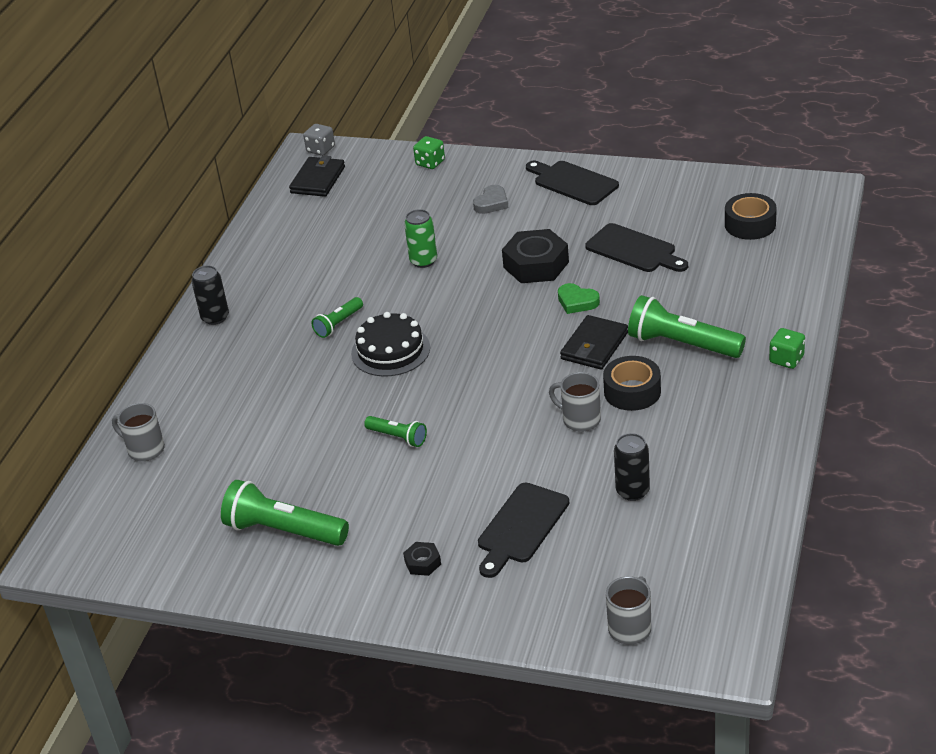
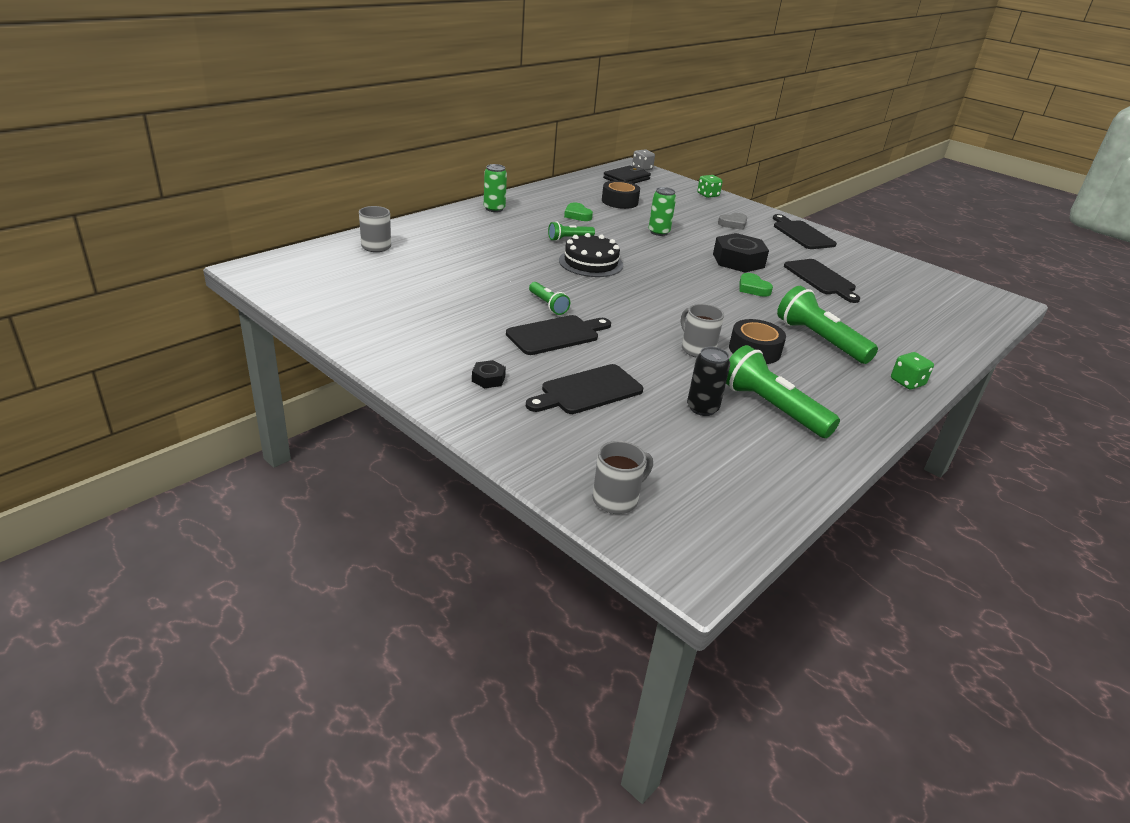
camera: 20 degrees right, 5 degrees down
(215, 317) = (494, 209): black can -> green can
(283, 530) = (411, 319): green flashlight -> green flashlight (771, 408)
(315, 279) = (577, 215): none -> green heart
(438, 473) = (556, 335): none -> black cutting board
(594, 346) = (745, 315): black wallet -> none
(750, 224) = (928, 298): black tape -> black tape (619, 201)

